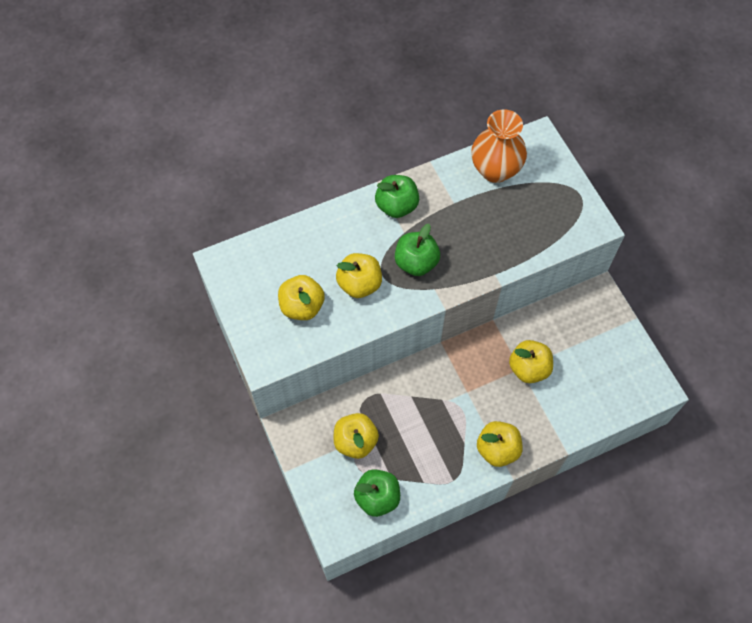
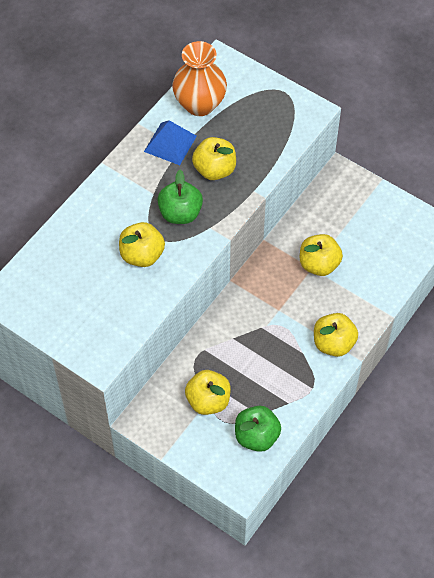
camera: 30 degrees left, 5 degrees down
(302, 306) = (103, 298): yellow apple -> yellow apple (214, 169)
(396, 206) = (132, 174): green apple -> none
(446, 193) = (170, 143): none -> blue pyramid

